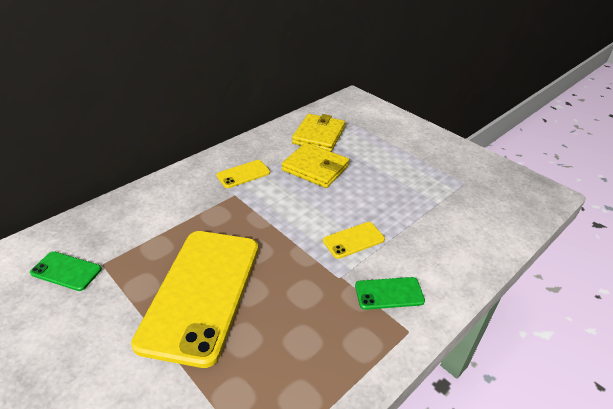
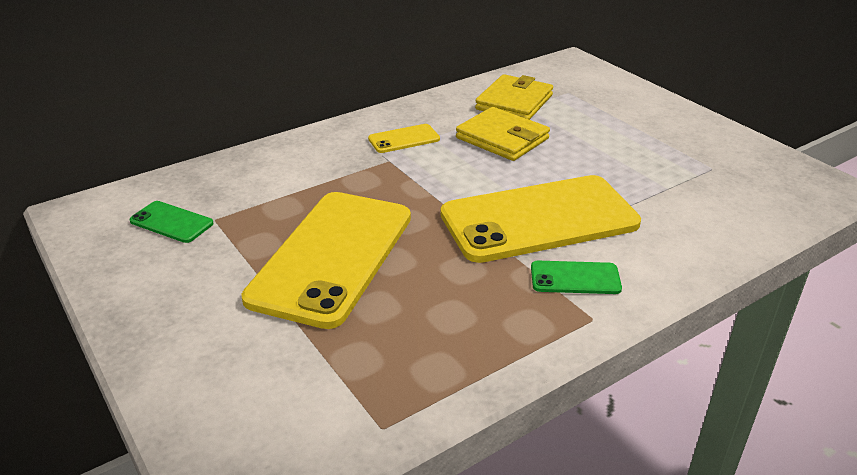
camera: 10 degrees right, 5 degrees down
(353, 240) = (539, 219): yellow phone -> yellow phone, size x2.36

